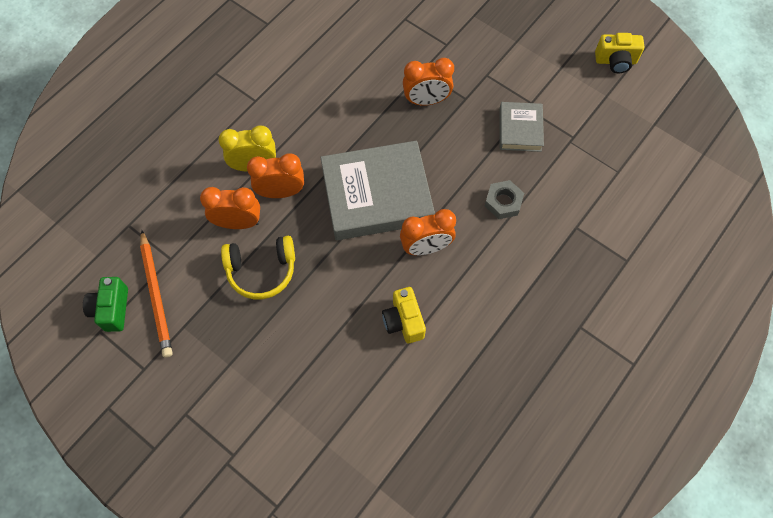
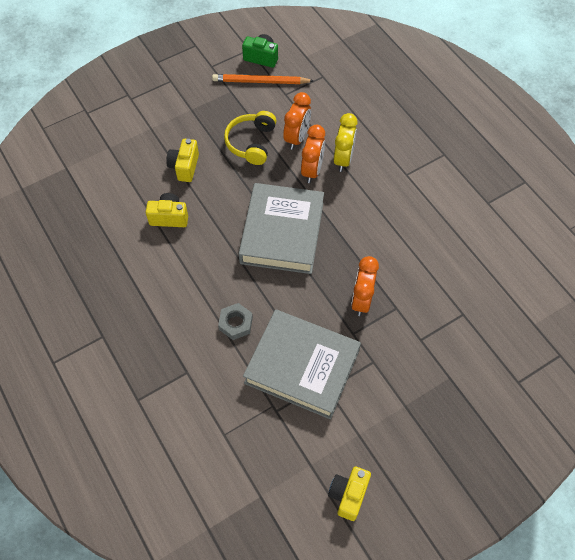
camera: 110 degrees right, 5 degrees down
(324, 334) = (184, 167): none -> yellow camera
(426, 247) = (221, 252): orange clock -> none
(520, 129) = (302, 367): grey book -> grey book, size x1.92

